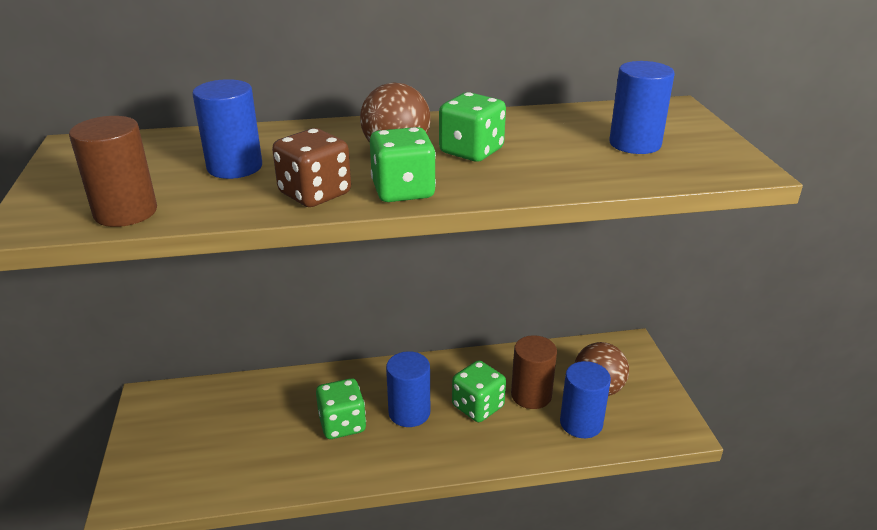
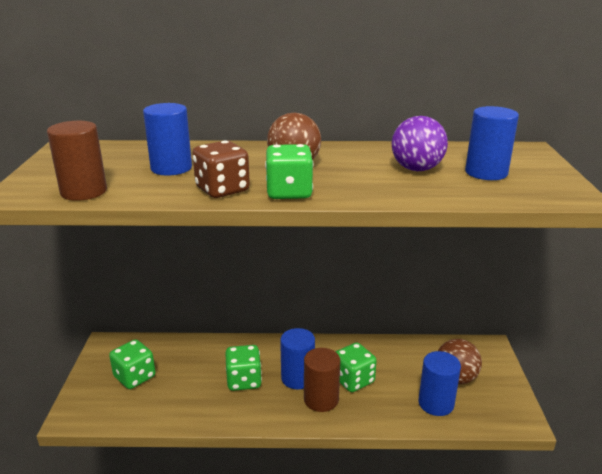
camera: 10 degrees right, 5 degrees down
(471, 151) = (352, 169): green dice -> green dice (135, 377)
(531, 395) = (398, 376): brown cylinder -> brown cylinder (321, 399)
(551, 145) = (416, 169): none -> purple ball

